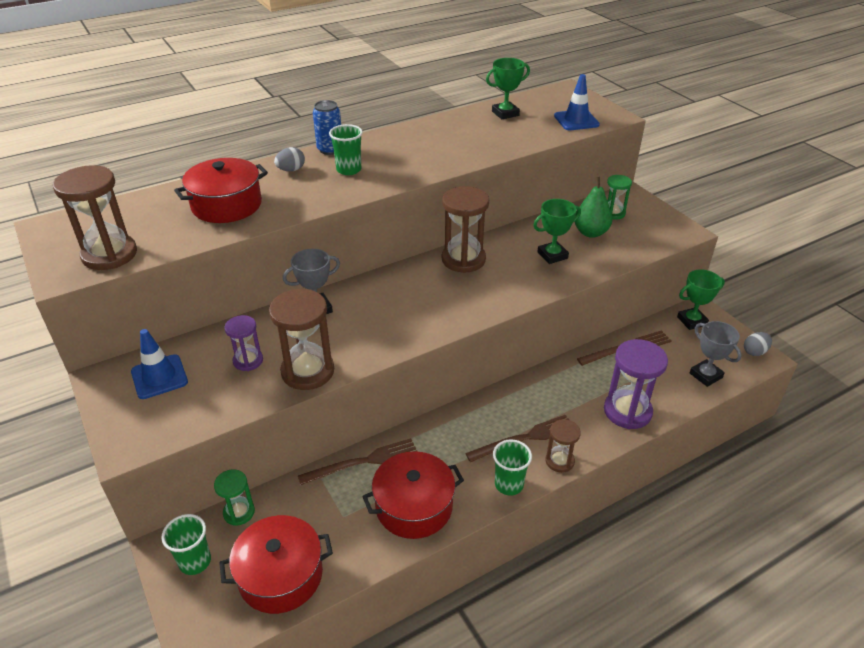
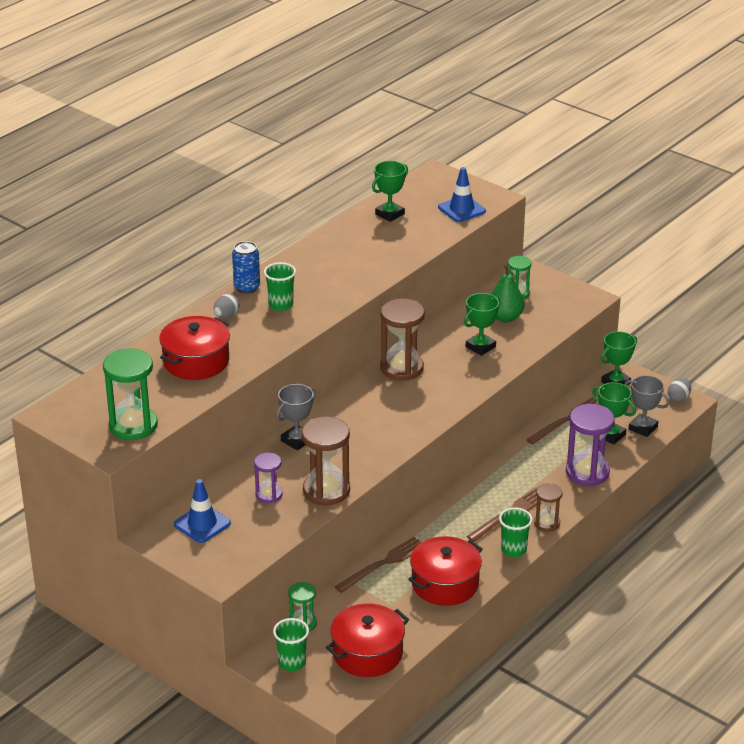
camera: 20 degrees left, 5 degrees down
(109, 254) = (133, 425): brown hourglass -> green hourglass
(668, 375) = (610, 435): none -> green trophy

